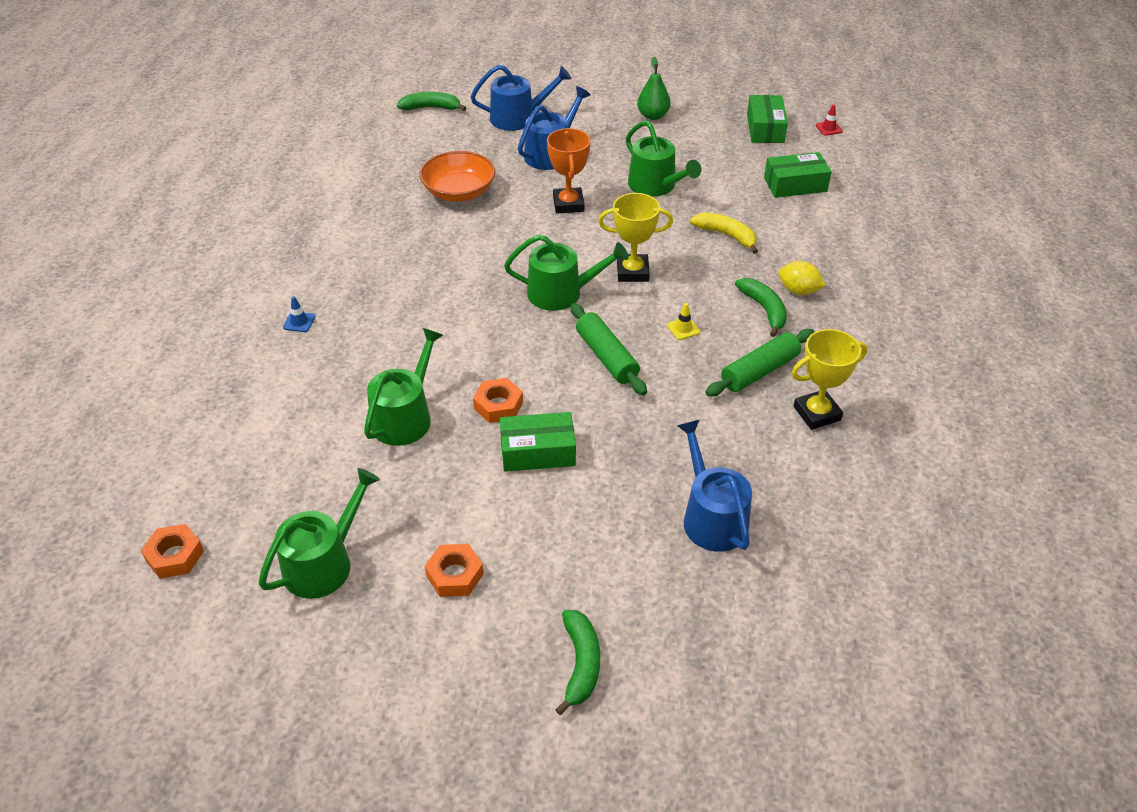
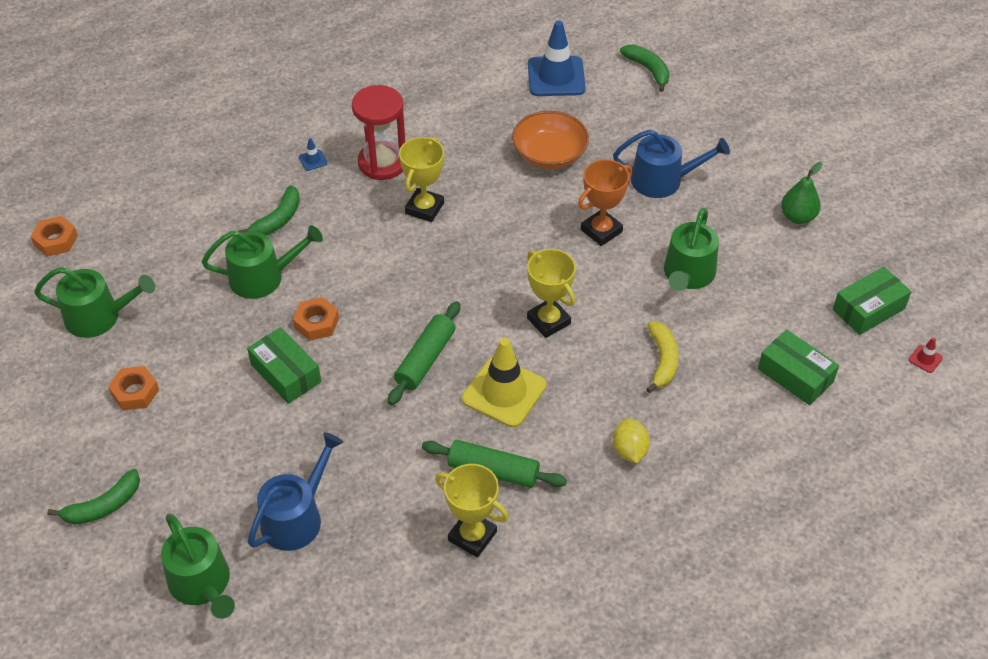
camera: 55 degrees right, 5 degrees up
(356, 282) = (382, 163): none -> red hourglass
(380, 151) = (556, 77): none -> blue traffic cone
(437, 282) = (424, 208): none -> yellow trophy
(518, 118) = (693, 130): blue watering can -> none
(561, 293) = (479, 289): green watering can -> green watering can (202, 584)
(683, 328) = (504, 392): yellow traffic cone -> yellow traffic cone, size x2.47
(764, 309) = (579, 437): green banana -> green banana (278, 219)

